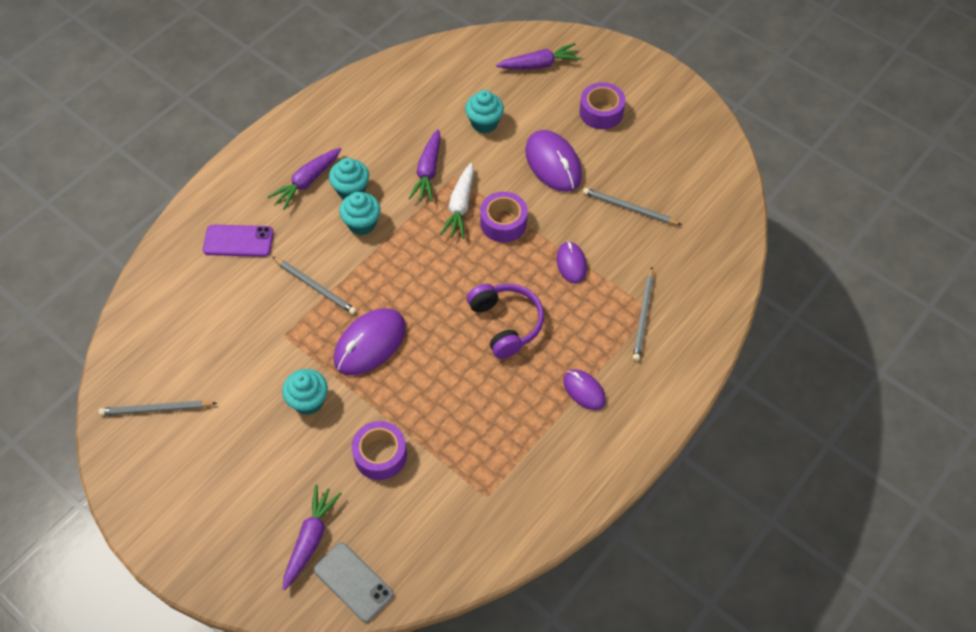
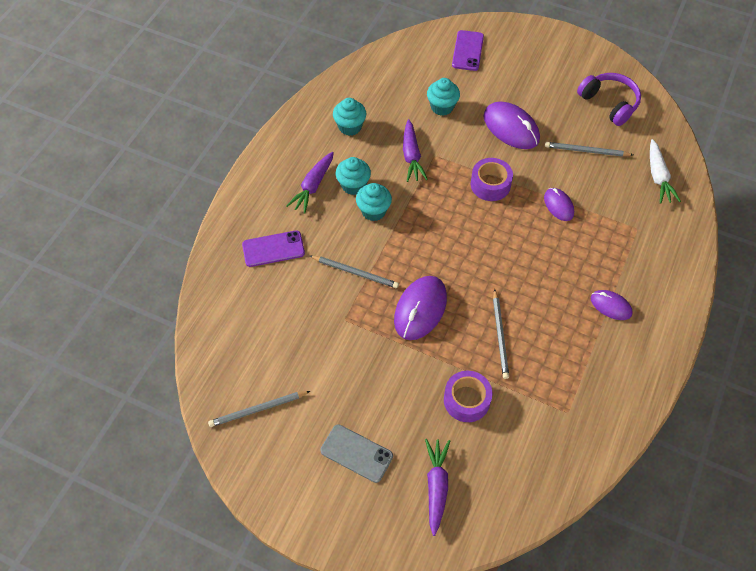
camera: 15 degrees left, 0 degrees up
(308, 401) = (388, 370): turquoise cupcake -> turquoise cupcake (350, 127)
(353, 582) = (487, 513): grey phone -> grey phone (356, 453)
(460, 207) = (449, 179): white carrot -> white carrot (658, 177)
(506, 323) = (526, 266): purple headphones -> purple headphones (609, 103)
(539, 64) = (467, 51): purple carrot -> purple phone
(601, 112) = (532, 79): purple tape -> none
(643, 316) = (632, 235): grey pencil -> grey pencil (500, 335)

